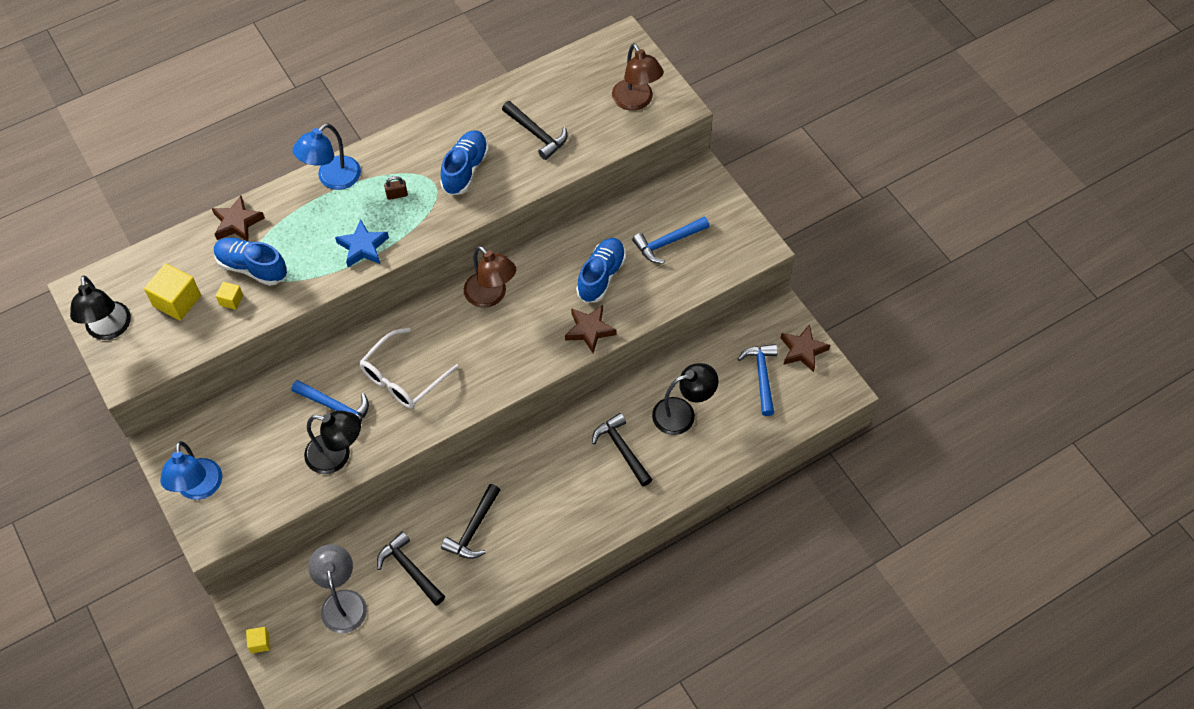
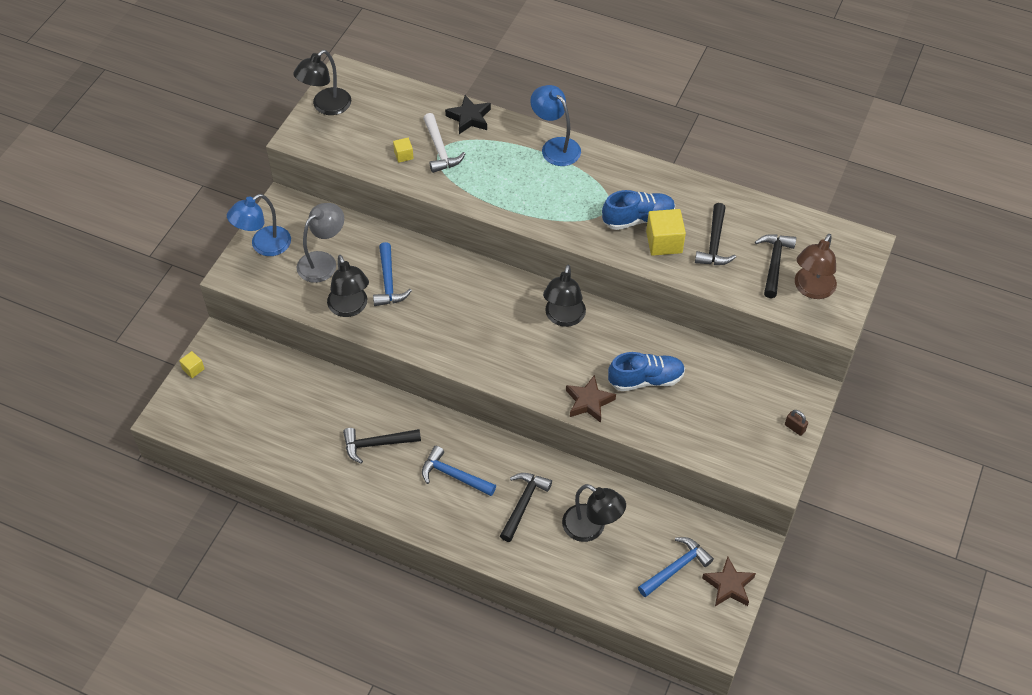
camera: 55 degrees right, 5 degrees down
(177, 301) = (378, 127): yellow cube -> yellow cube (664, 242)
(237, 223) = (469, 118): brown star -> black star
(252, 268) = (440, 149): blue shoe -> white hammer
(332, 179) = (555, 146): blue lamp -> blue lamp turned 45 degrees clockwise
(342, 601) = (259, 398): grey lamp -> grey lamp (323, 262)
(363, 247) = (513, 201): blue star -> none
(397, 195) = (576, 192): brown padlock -> brown padlock (794, 428)
(403, 377) = (446, 307): white glasses -> none
(410, 569) = (314, 424): black hammer -> black hammer (774, 263)
(491, 296) = (563, 318): brown lamp -> black lamp
(668, 242) = (720, 407): blue hammer -> blue hammer (454, 476)

